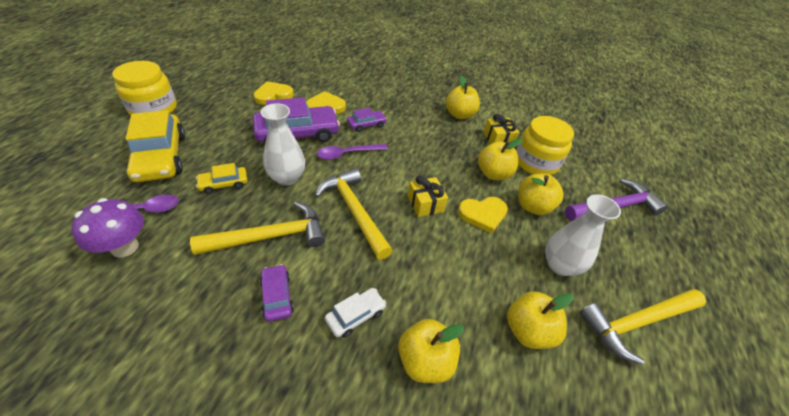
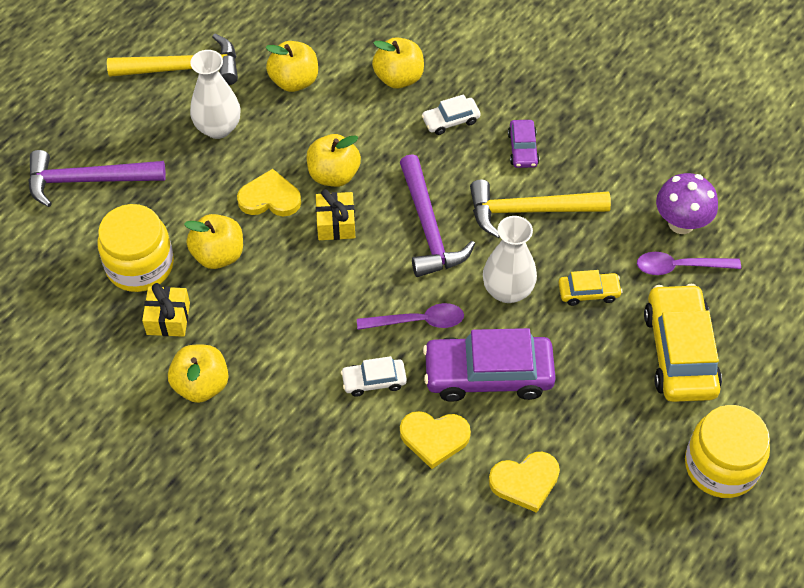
camera: 160 degrees left, 10 degrees up
(354, 211) = (428, 228): yellow hammer -> purple hammer
(366, 124) = (374, 381): purple car -> white car
(533, 206) = (197, 198): yellow apple -> yellow apple (334, 175)

